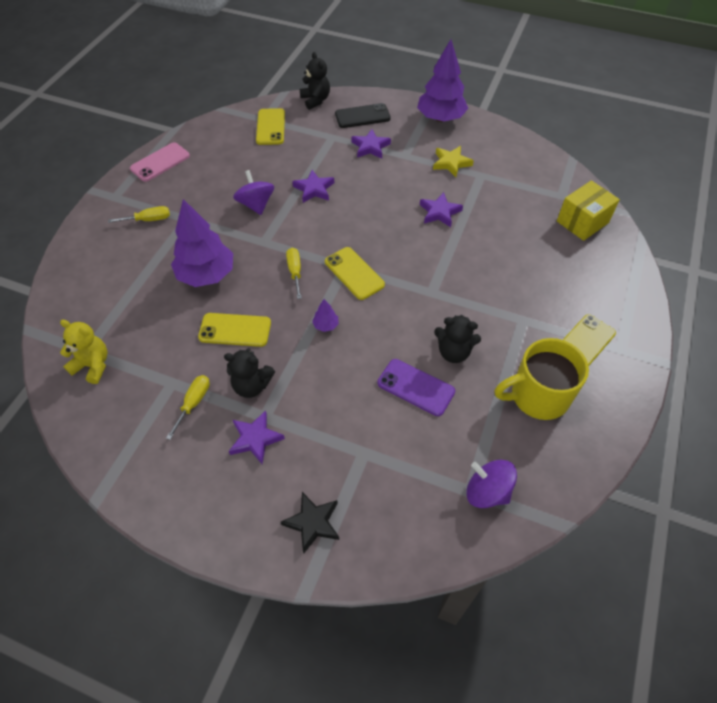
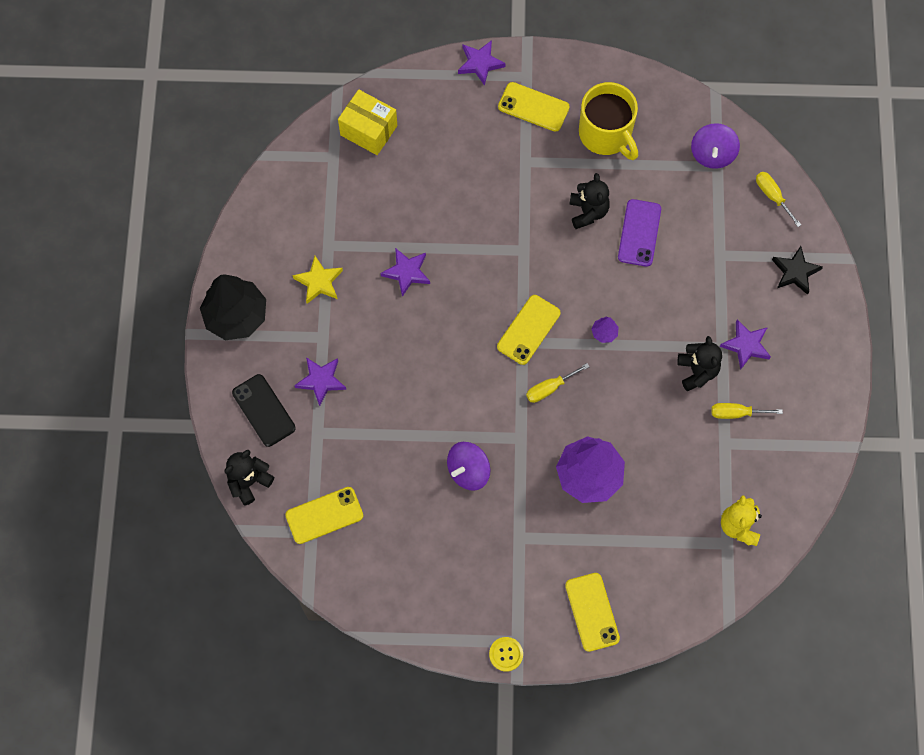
camera: 110 degrees left, 15 degrees up
(110, 188) = (506, 654): none -> yellow button
(148, 220) = (537, 579): yellow screwdriver -> yellow screwdriver (772, 196)
(160, 162) = (439, 620): pink phone -> none
(235, 330) = (644, 414): yellow phone -> yellow phone (592, 612)
(314, 189) = (419, 417): purple star -> purple star (480, 63)
(440, 118) = (236, 316): purple tree -> black tree

